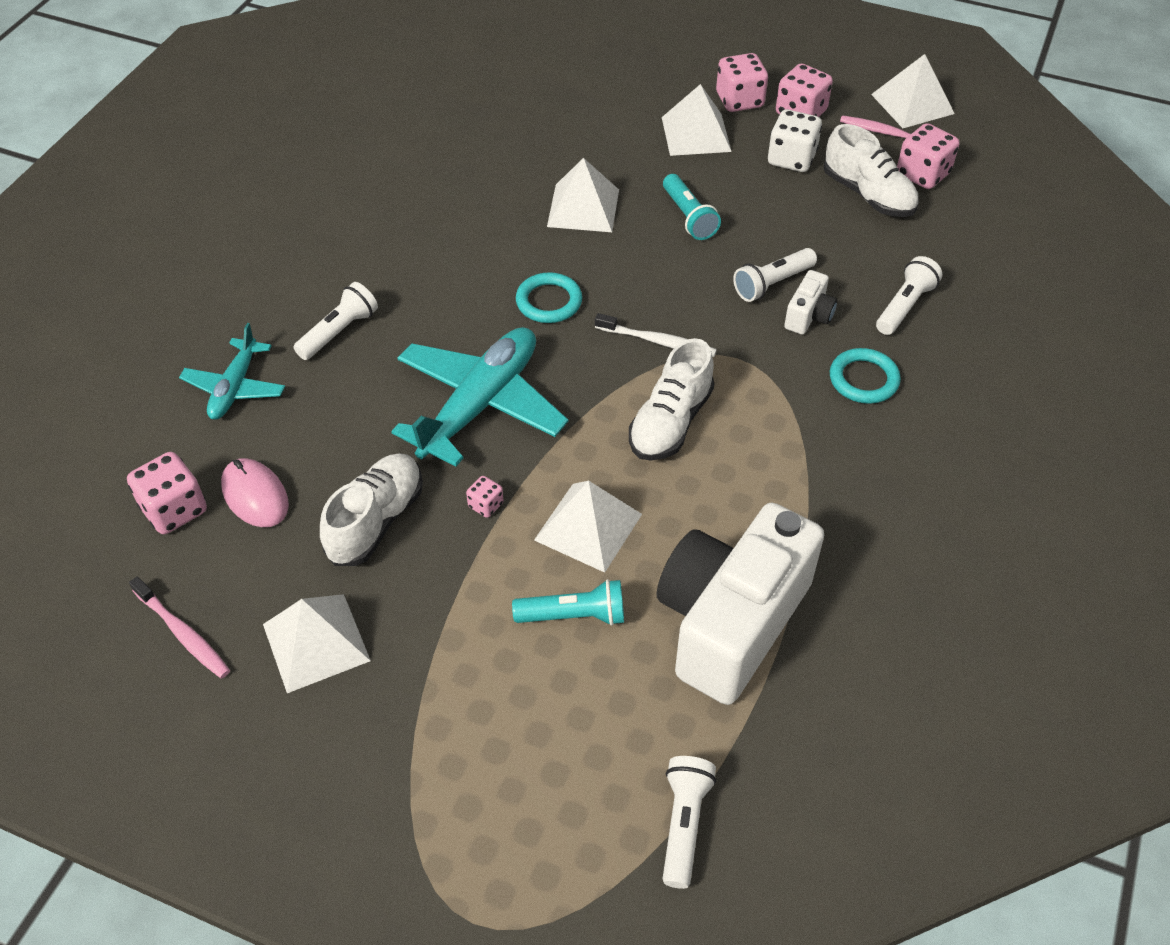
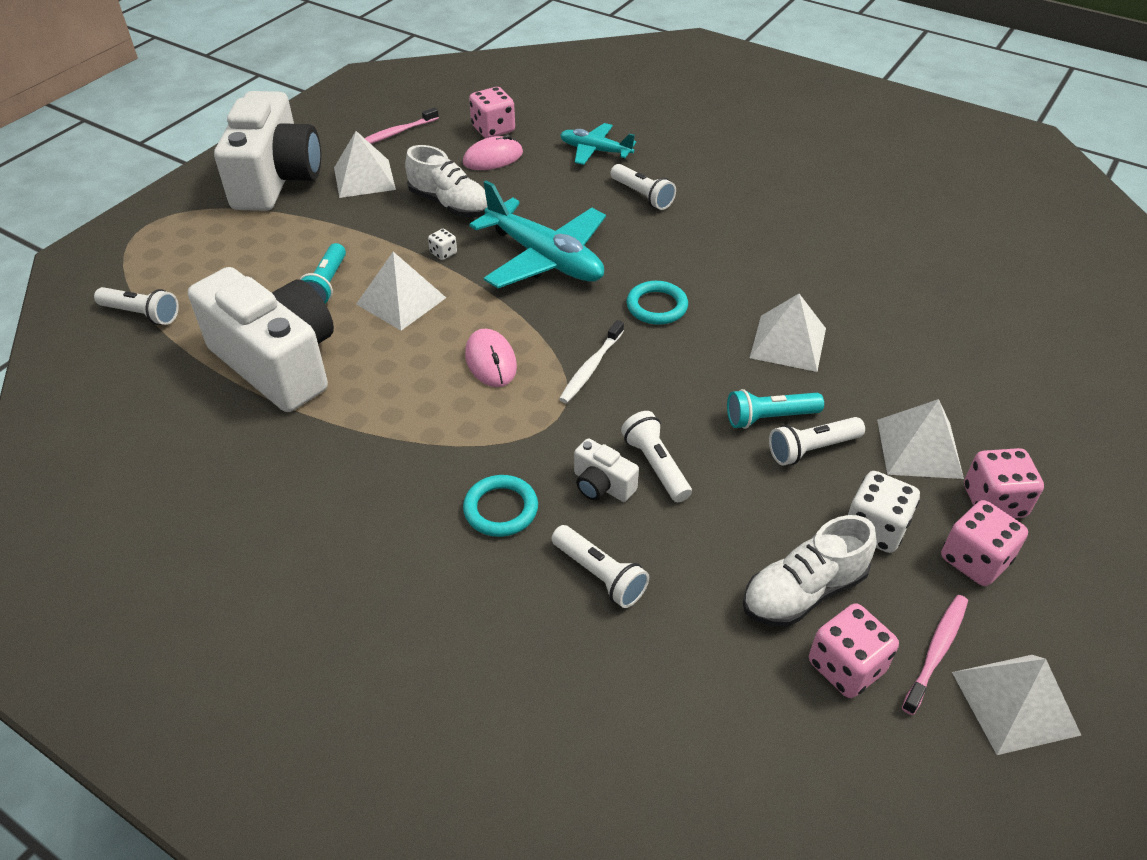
camera: 100 degrees right, 5 degrees down
(327, 765) = (276, 180): none -> white camera
(486, 505) = (443, 253): pink dice -> white dice
(670, 422) = (490, 361): white shoe -> pink mouse
(718, 192) = (812, 449): none -> white flashlight

